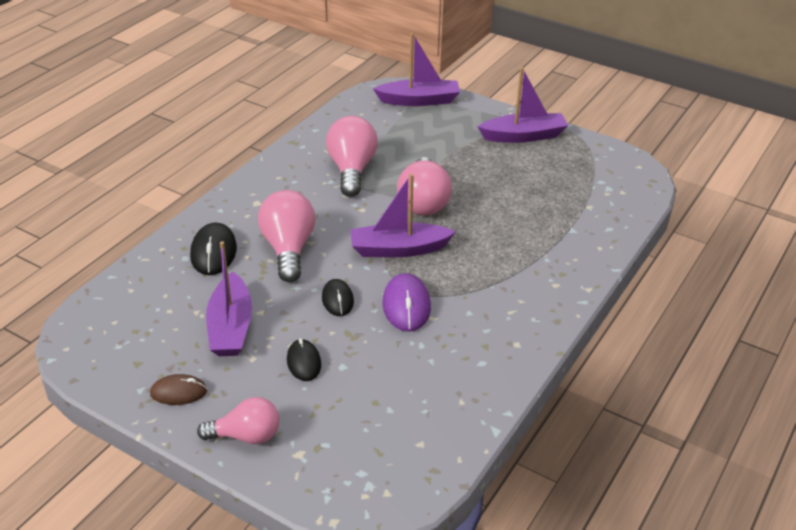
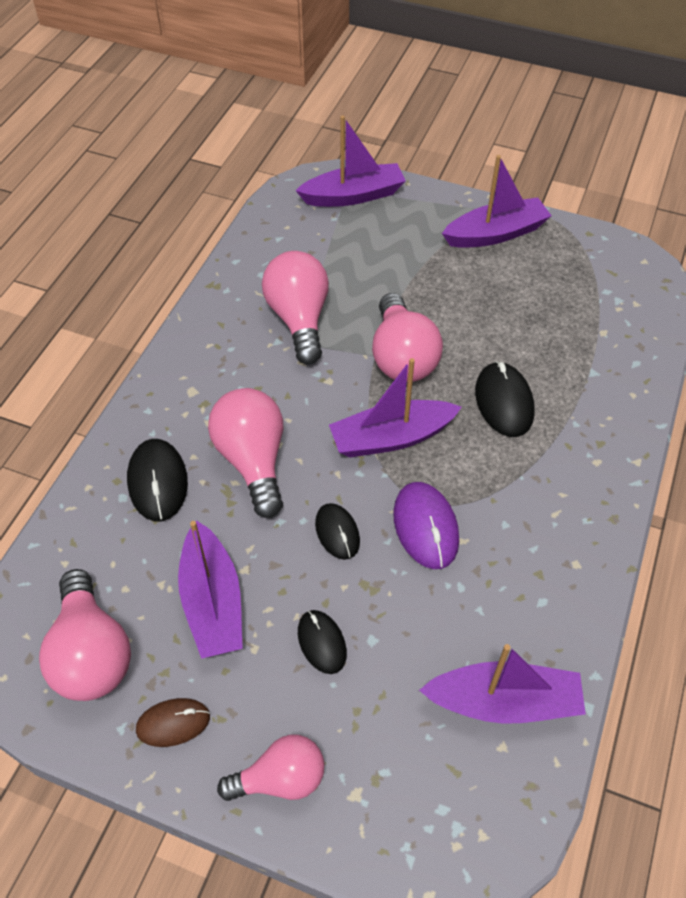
camera: 10 degrees left, 15 degrees up
(133, 344) = (91, 653): none -> pink light bulb
(431, 417) = (504, 702): none -> purple boat
(494, 239) = (504, 402): none -> black mouse

